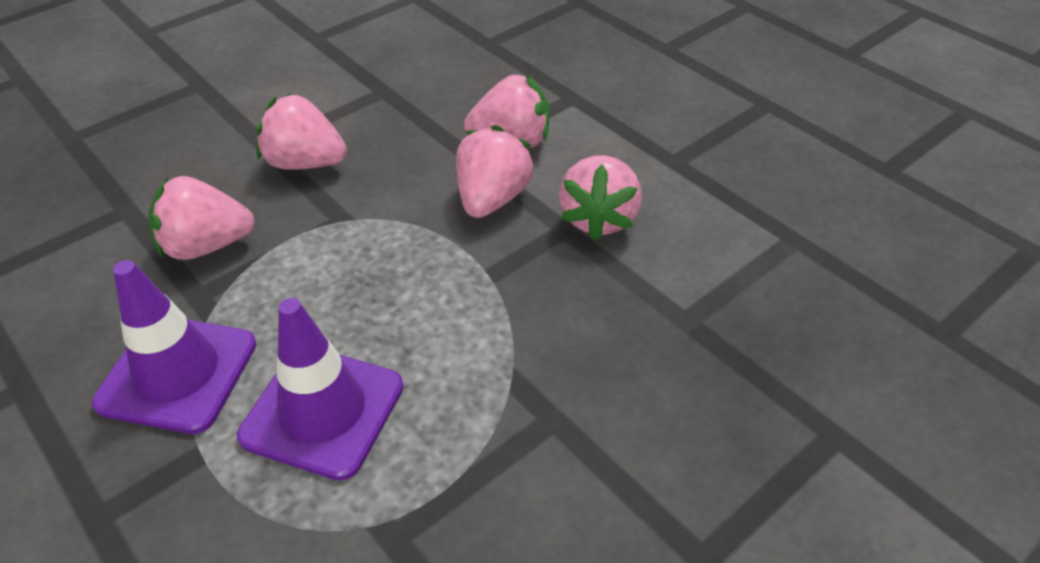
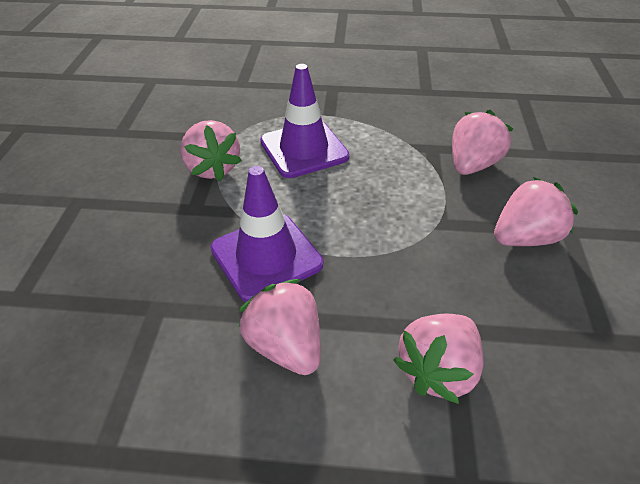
camera: 135 degrees right, 0 degrees up
(178, 373) = (382, 124): purple traffic cone -> purple traffic cone (266, 256)
(492, 199) = (378, 303): pink strawberry -> pink strawberry (213, 168)

